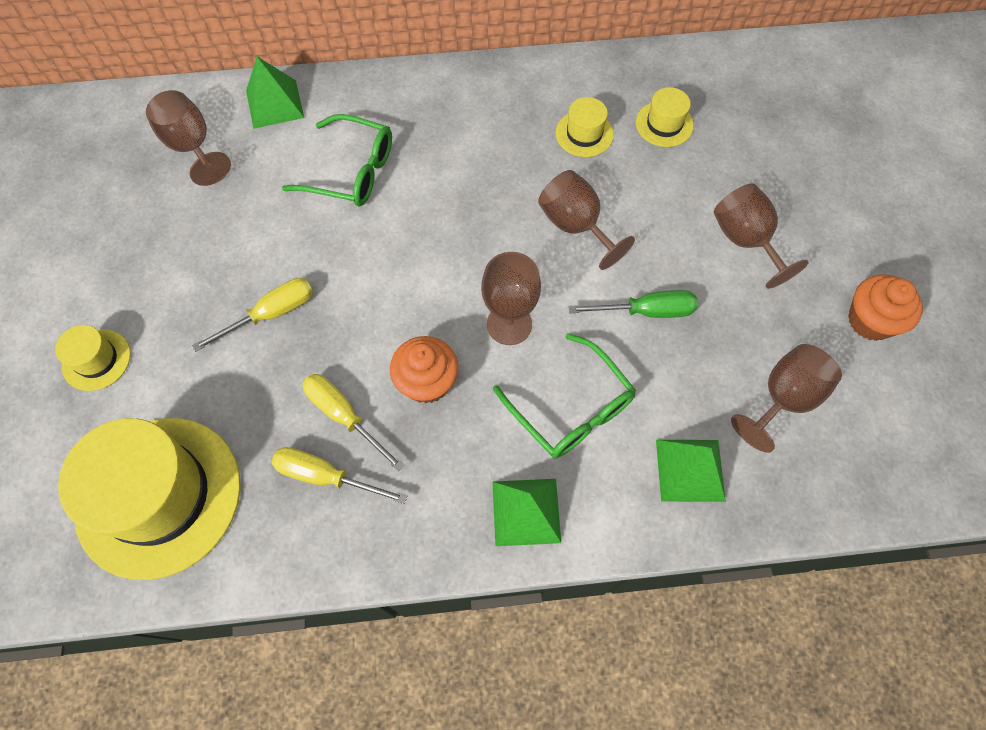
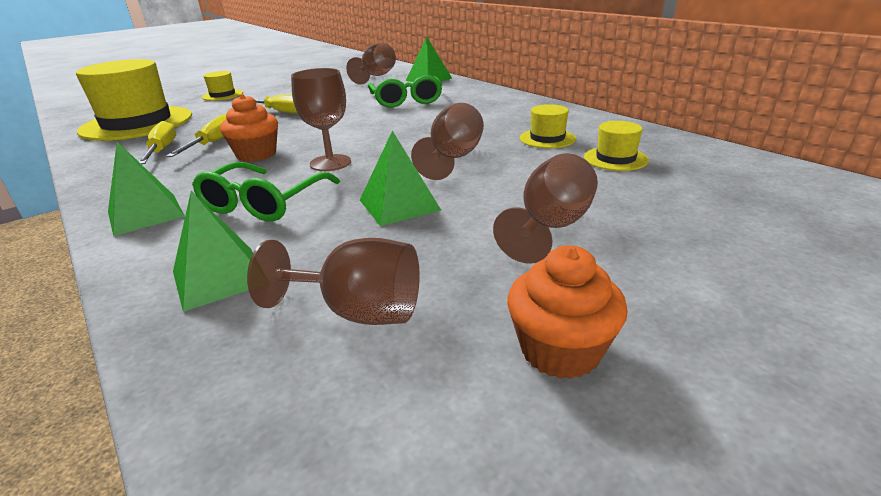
camera: 60 degrees right, 35 degrees down
(646, 311) = (399, 205): green screwdriver -> green pyramid

